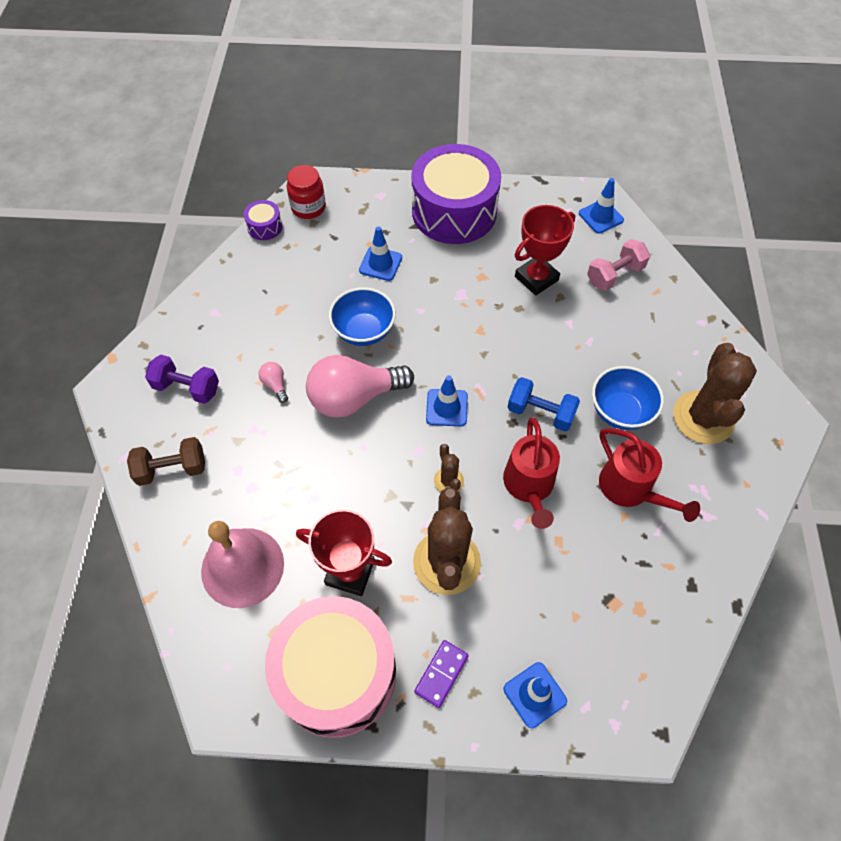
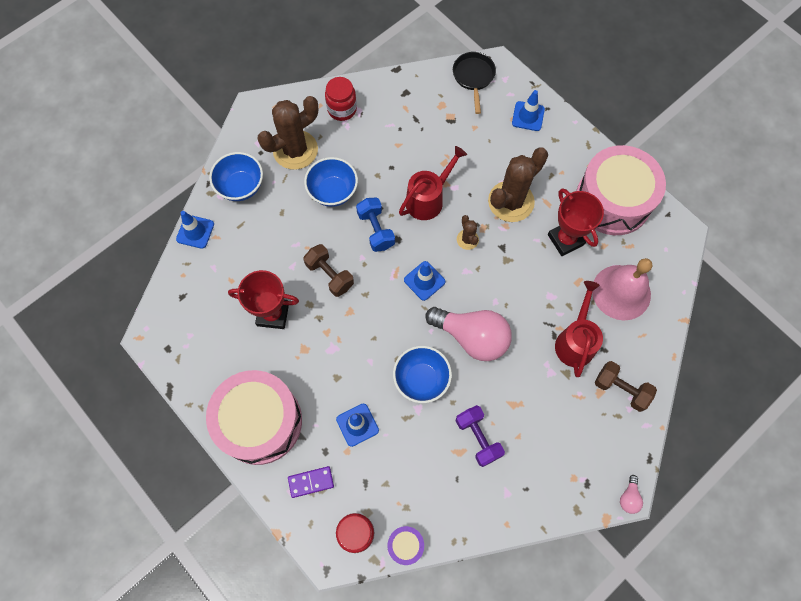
camera: 135 degrees left, 10 degrees up
(187, 388) = (571, 443): purple dumbbell -> purple dumbbell (478, 438)
(275, 385) = (512, 392): pink light bulb -> pink light bulb (629, 497)
(441, 674) = (562, 159): purple domino -> purple domino (311, 482)
(448, 481) = (467, 239): brown cactus -> brown cactus turned 45 degrees counterclockwise
(454, 211) = (260, 422): purple drum -> pink drum
(531, 342) = (330, 275): none -> brown dumbbell
(601, 217) = (173, 319): blue traffic cone -> blue traffic cone (195, 232)
(614, 275) = (224, 270): pink dumbbell -> none
(631, 489) = (379, 152): red watering can -> red watering can (575, 341)
(650, 686) = (473, 77): none -> black pan
(697, 344) = (241, 186): none -> blue bowl
(722, 500) = (342, 109): none -> red jar

